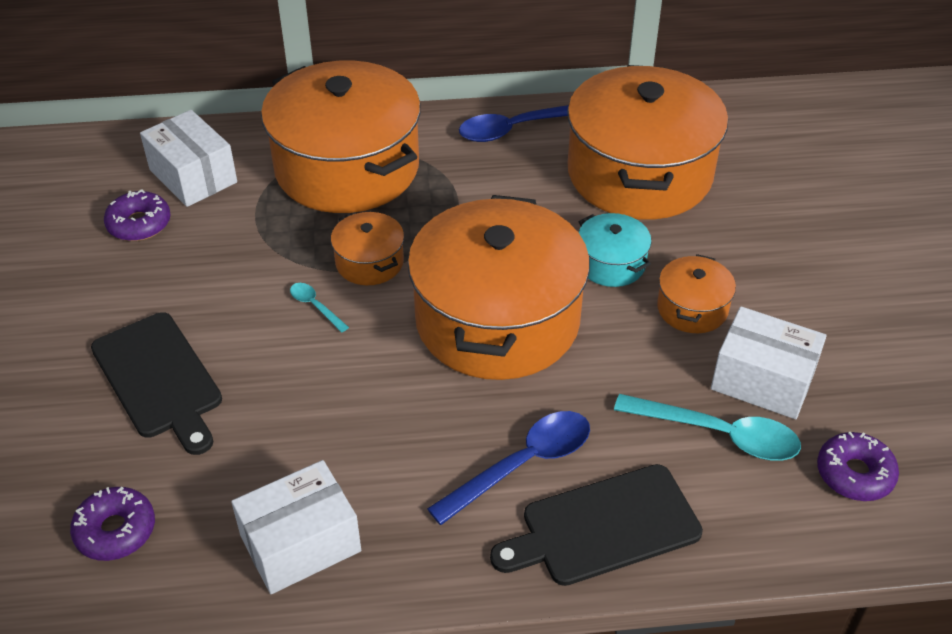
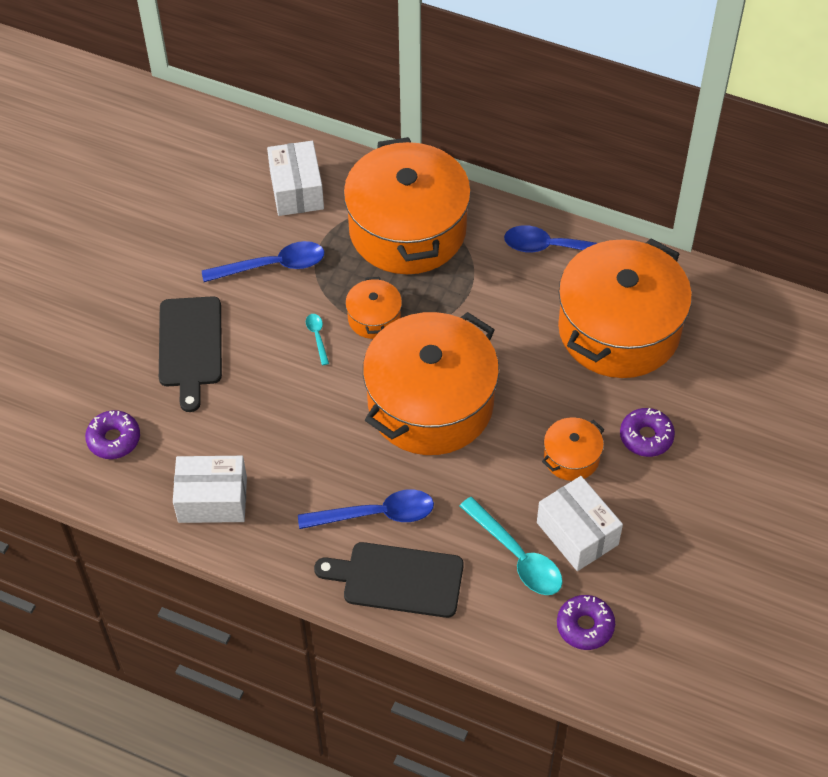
camera: 30 degrees right, 10 degrees up
(139, 224) = (239, 217): purple donut -> purple donut (646, 437)
(213, 256) = (273, 266): none -> blue spoon
(611, 263) = (541, 396): turquoise pot -> none

